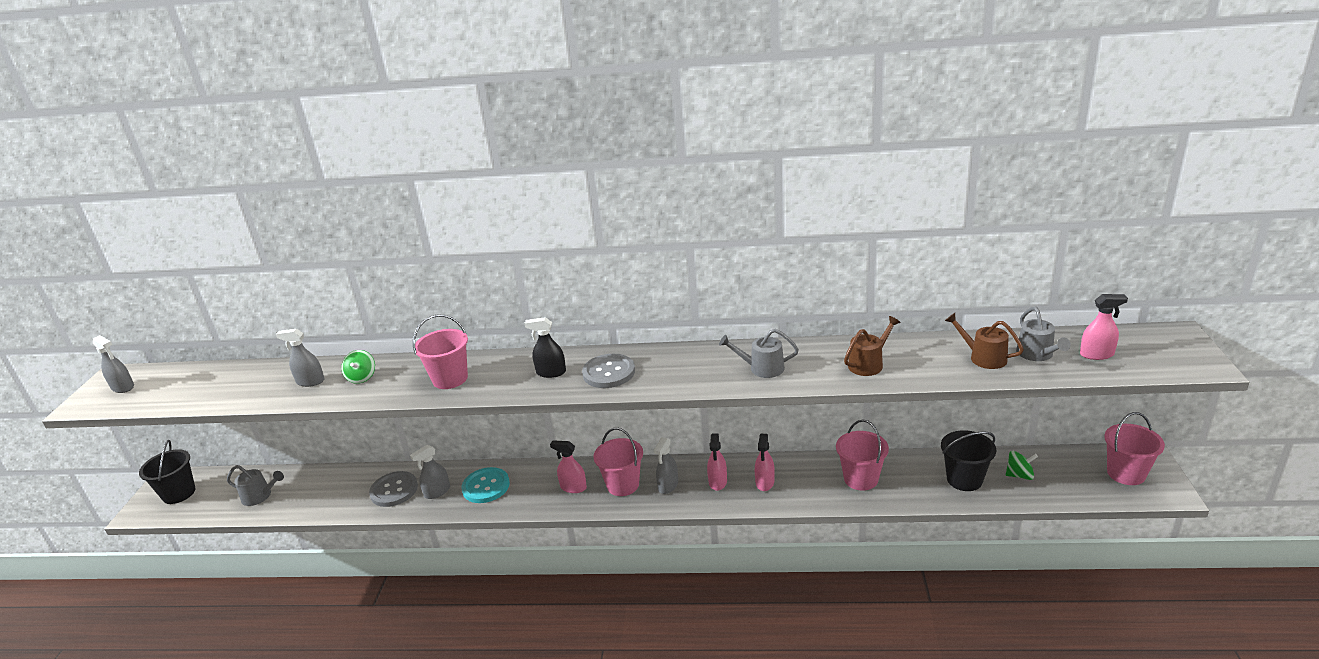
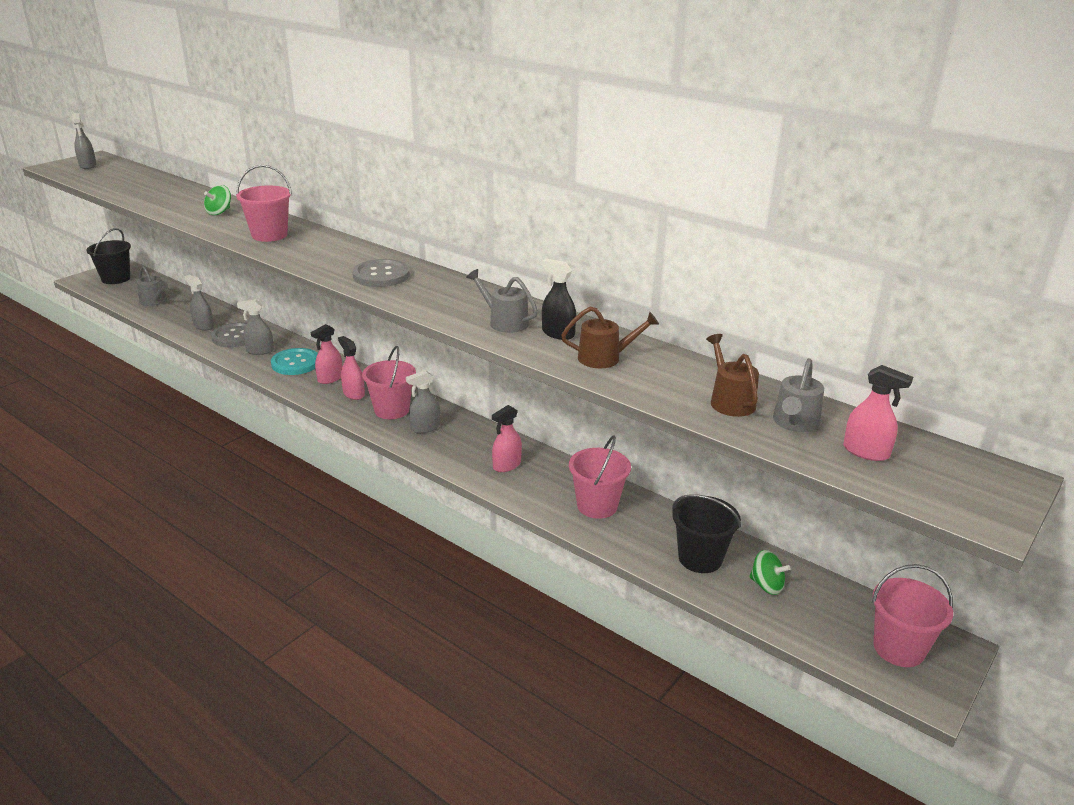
camera: 30 degrees right, 0 degrees up
(310, 381) = (186, 202): grey spray bottle -> grey spray bottle (203, 326)
(551, 372) = (341, 258): black spray bottle -> black spray bottle (558, 333)
(718, 482) = (468, 445): pink spray bottle -> pink spray bottle (330, 378)

